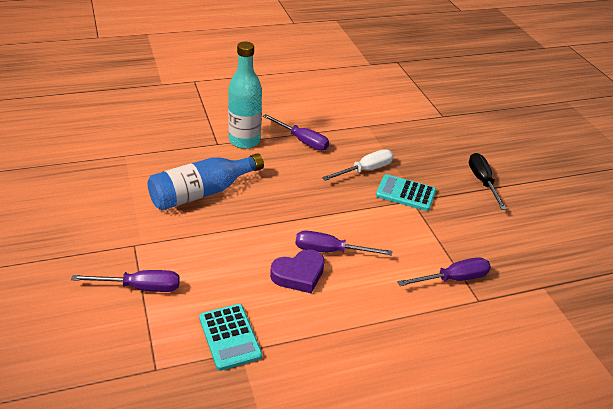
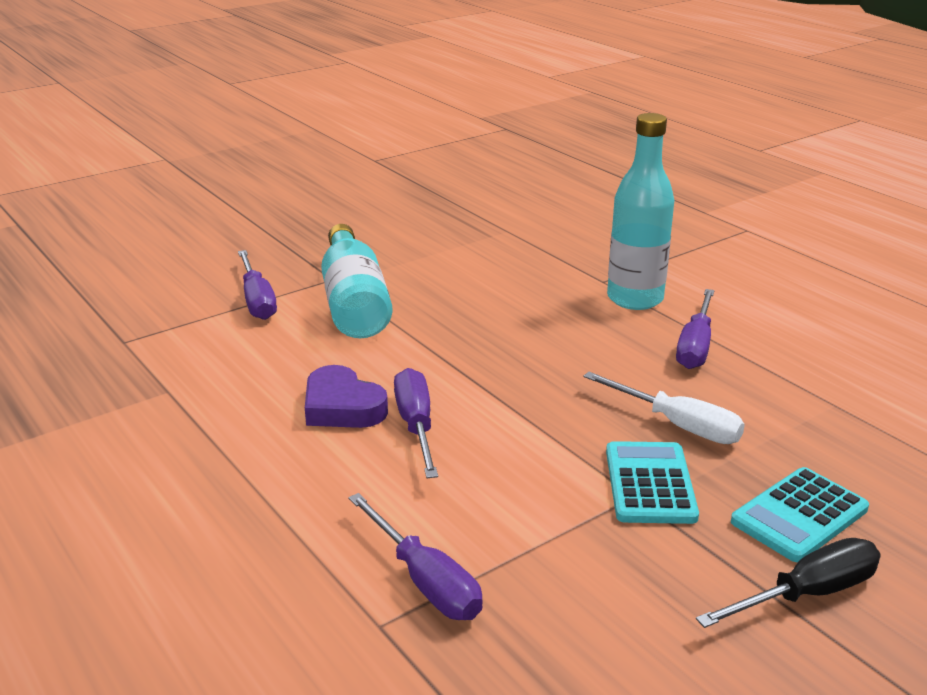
camera: 75 degrees right, 10 degrees down
(176, 242) = (354, 302): none -> turquoise bottle
(202, 193) = (473, 295): blue bottle -> none
(229, 337) = (191, 377): turquoise calculator -> turquoise calculator (799, 515)

